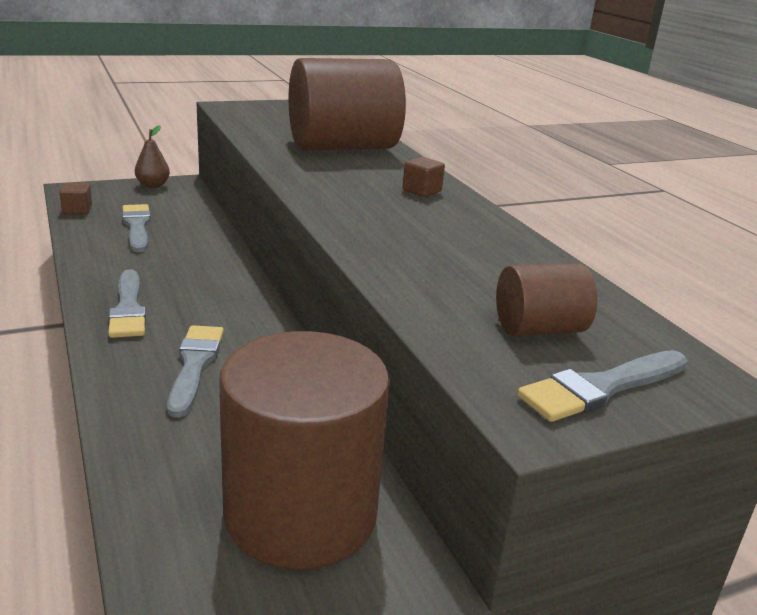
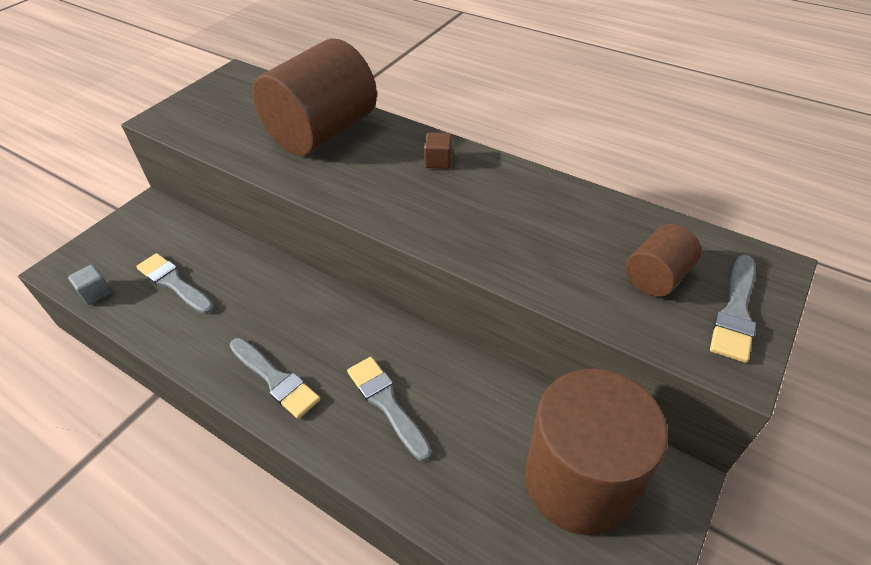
camera: 30 degrees left, 20 degrees up
(77, 210) = (96, 293): brown cube -> grey cube
(153, 185) = (127, 224): brown pear -> none

